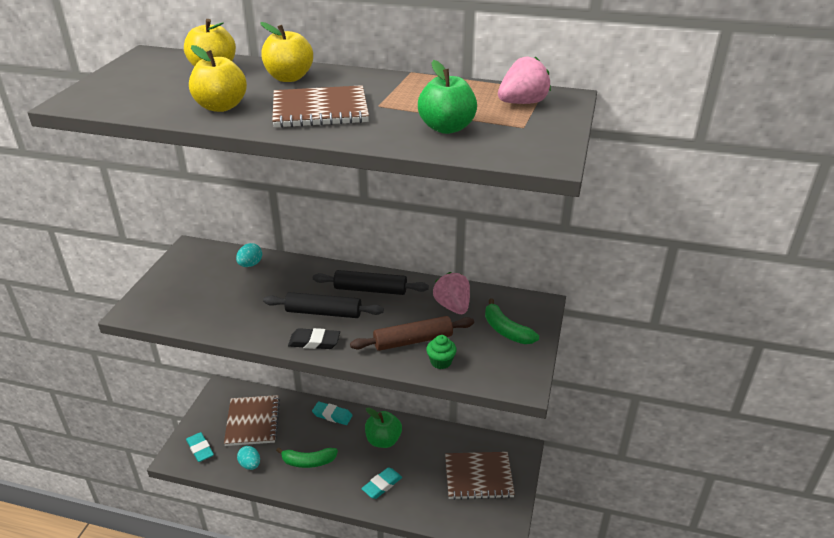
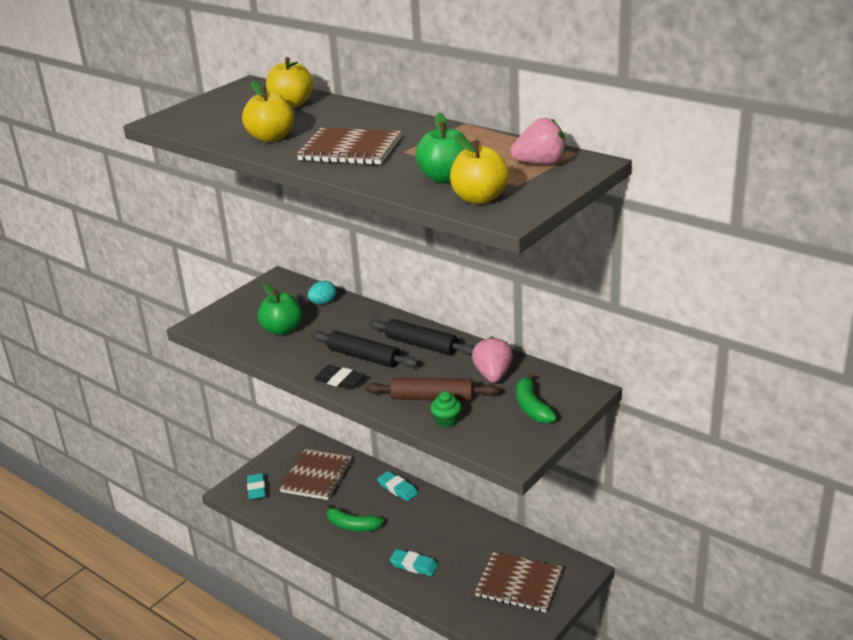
camera: 25 degrees right, 5 degrees down
(250, 465) = (296, 514): turquoise egg -> none
(289, 78) = (349, 118): yellow apple -> yellow apple (479, 198)
(382, 485) = (414, 565): turquoise eraser -> turquoise eraser turned 45 degrees clockwise
(383, 440) = (437, 524): green apple -> green apple (282, 330)

